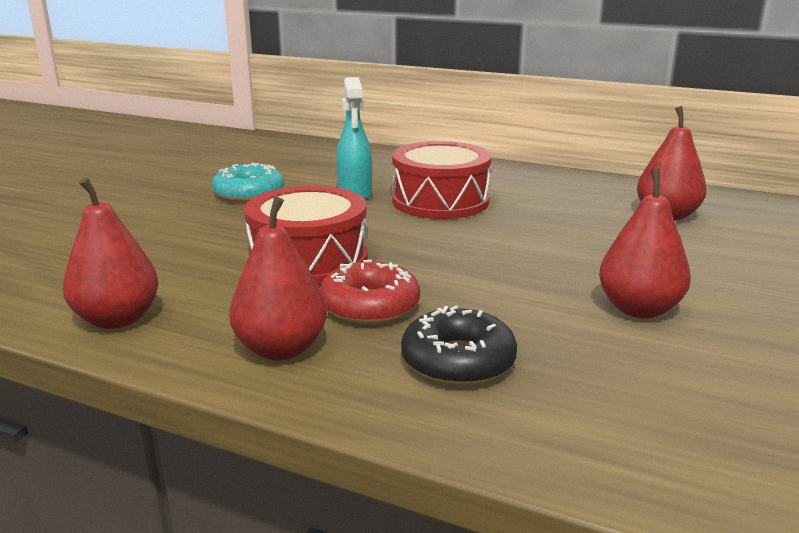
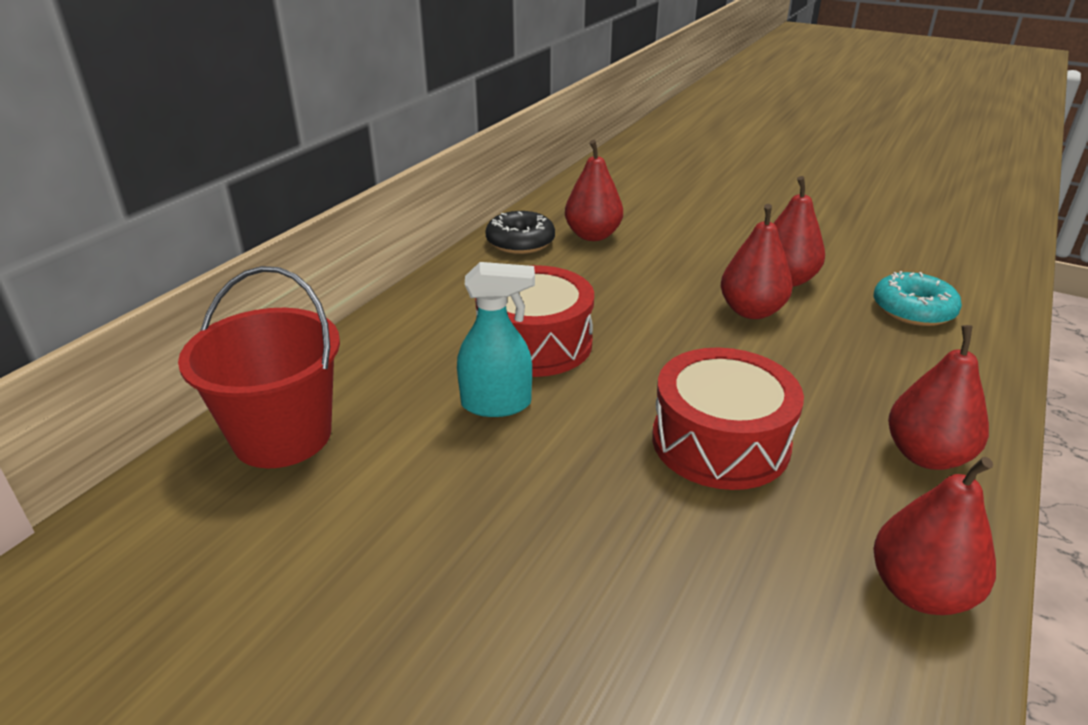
camera: 85 degrees left, 10 degrees up
(249, 194) = (470, 507): turquoise donut -> turquoise donut (913, 310)
(320, 154) = (282, 436): none -> red bucket
(370, 306) = (822, 402): red donut -> none
(458, 361) = (901, 363): black donut -> black donut (520, 242)
(542, 284) = (751, 311): none -> red pear

